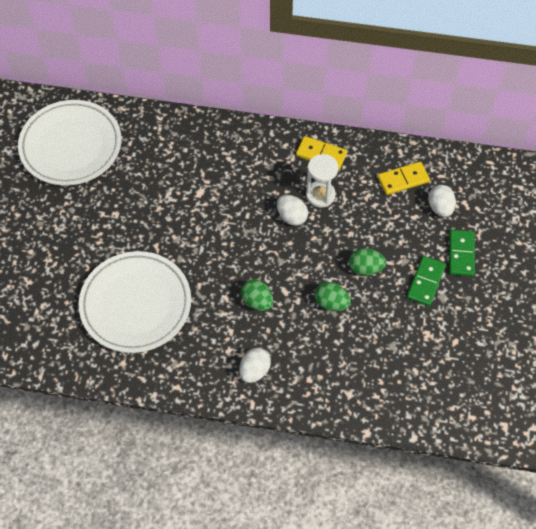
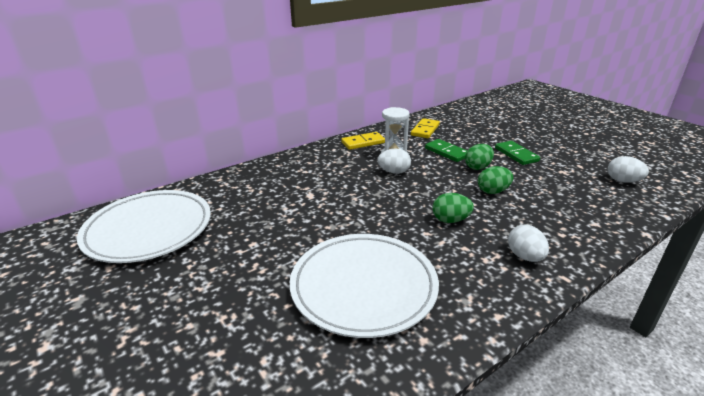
camera: 45 degrees left, 30 degrees down
(440, 208) = (463, 129): white egg -> white egg (623, 181)
(461, 254) = (507, 137): green domino -> green domino (447, 152)

